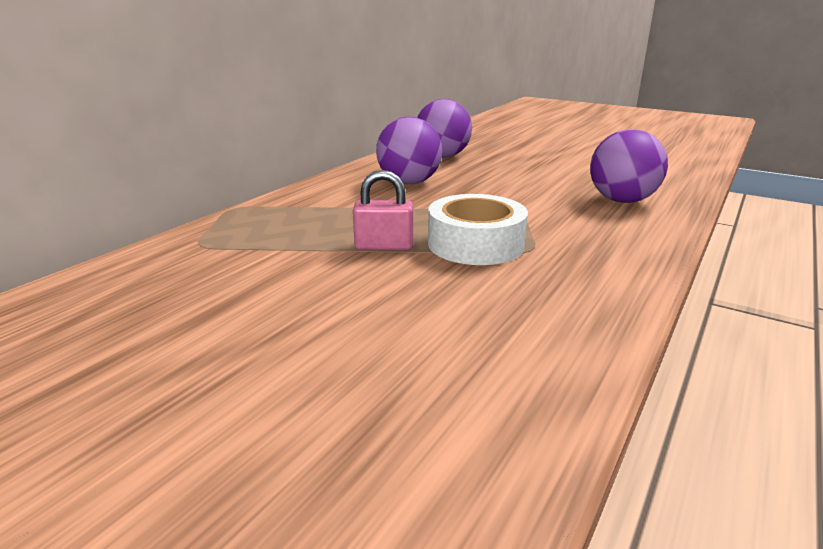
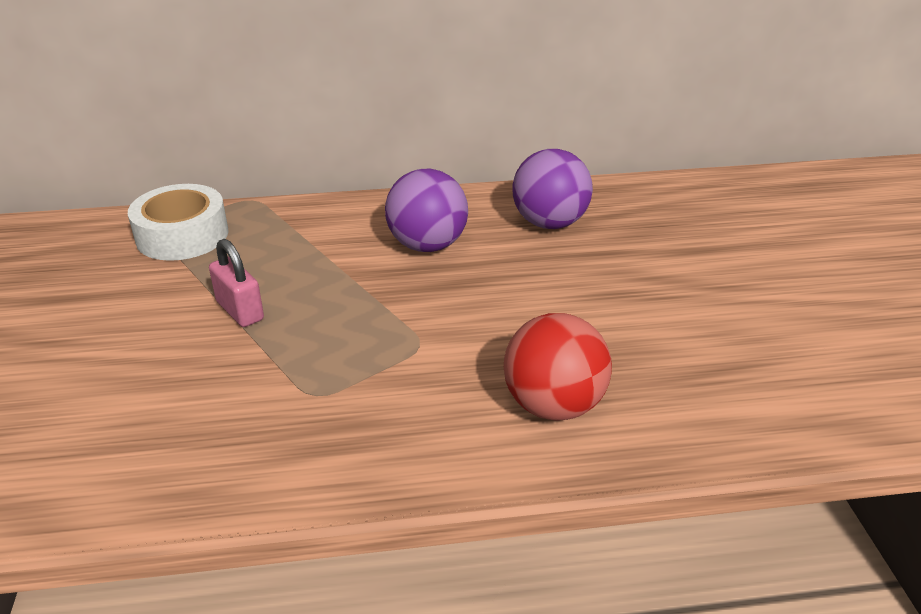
camera: 50 degrees right, 10 degrees up
(475, 244) = (296, 356): white tape -> white tape (182, 235)
(621, 200) = (553, 405): purple ball -> red ball

